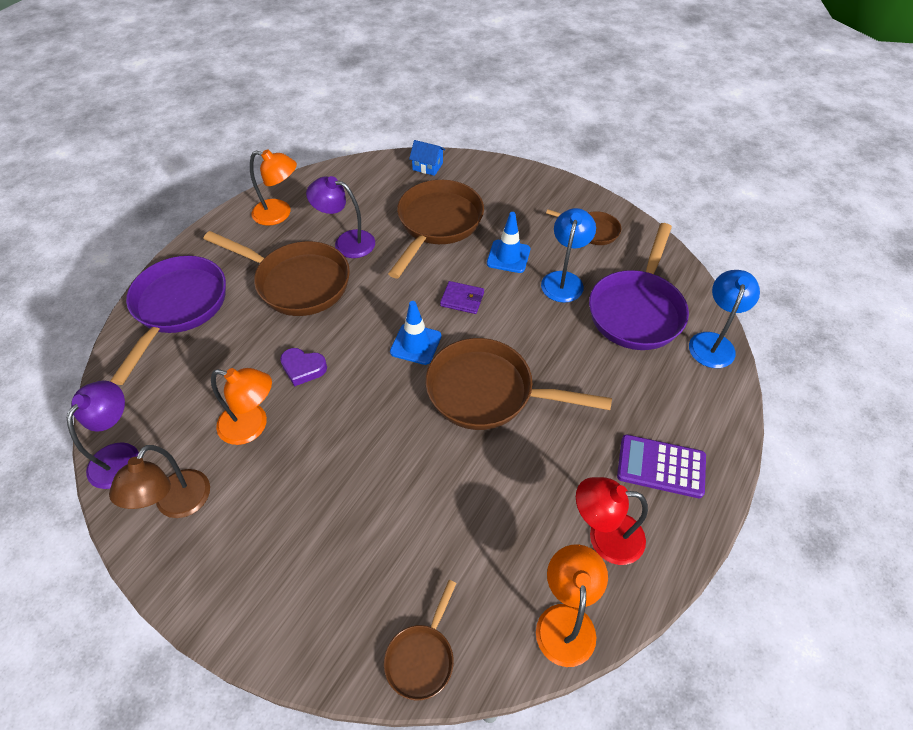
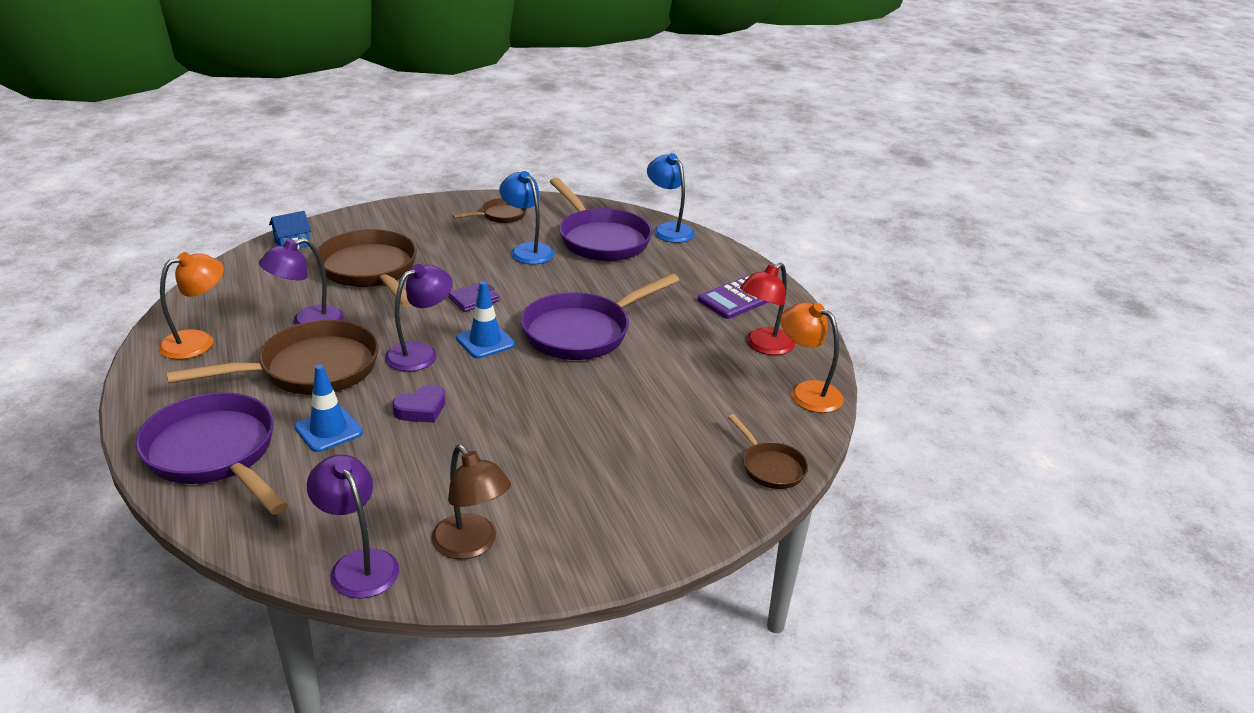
camera: 55 degrees left, 20 degrees down
(252, 426) = (444, 464): orange lamp -> none
(367, 320) = (420, 353): none -> purple lamp
(488, 392) = (583, 332): brown pan -> purple pan
(508, 256) = (464, 259): blue traffic cone -> blue traffic cone (328, 430)

